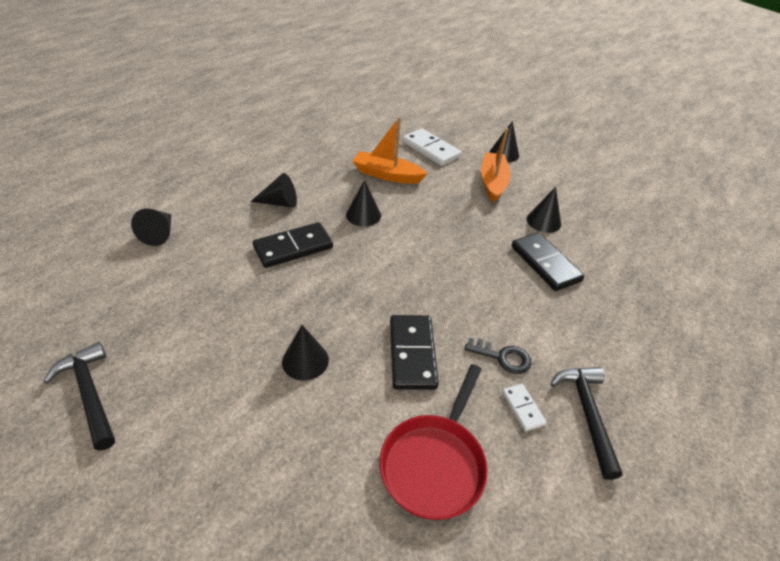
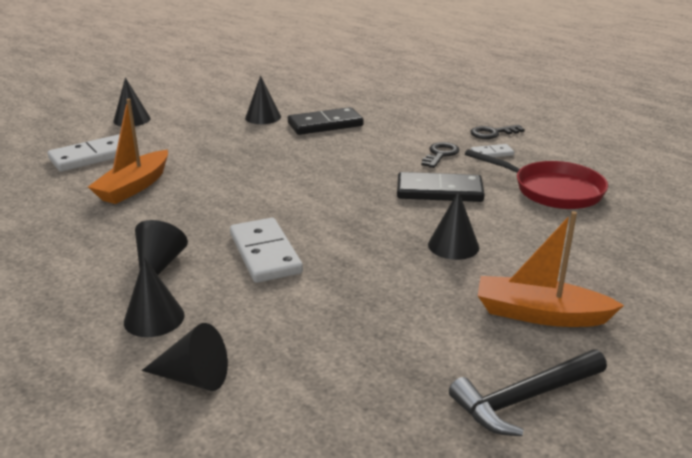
camera: 80 degrees left, 15 degrees down
(293, 247) = (265, 253): black domino -> white domino
(363, 215) = (214, 205): black cone -> black cone (154, 318)
(493, 182) = (185, 131): orange boat -> orange boat (540, 314)
(587, 414) = (492, 133): black hammer -> black key

